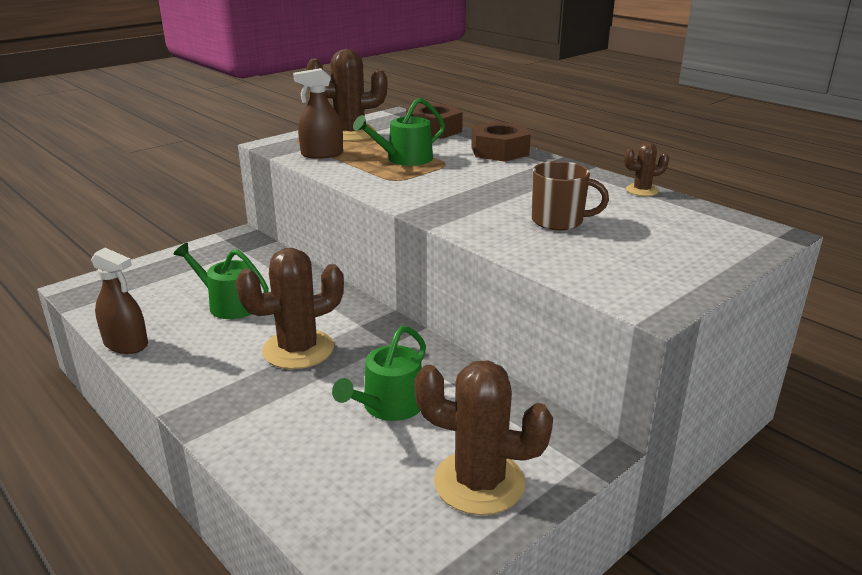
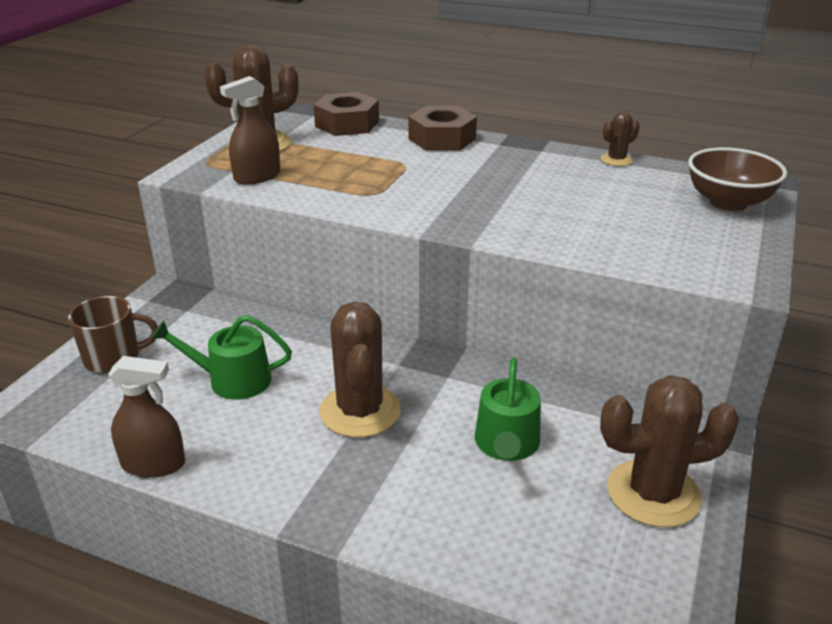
camera: 25 degrees left, 5 degrees up
(298, 349) = (360, 411): brown cactus -> brown cactus turned 45 degrees counterclockwise
(404, 159) = (355, 166): green watering can -> none
(559, 221) = (581, 209): brown mug -> brown mug (114, 358)
(715, 242) = (728, 202): none -> brown bowl

